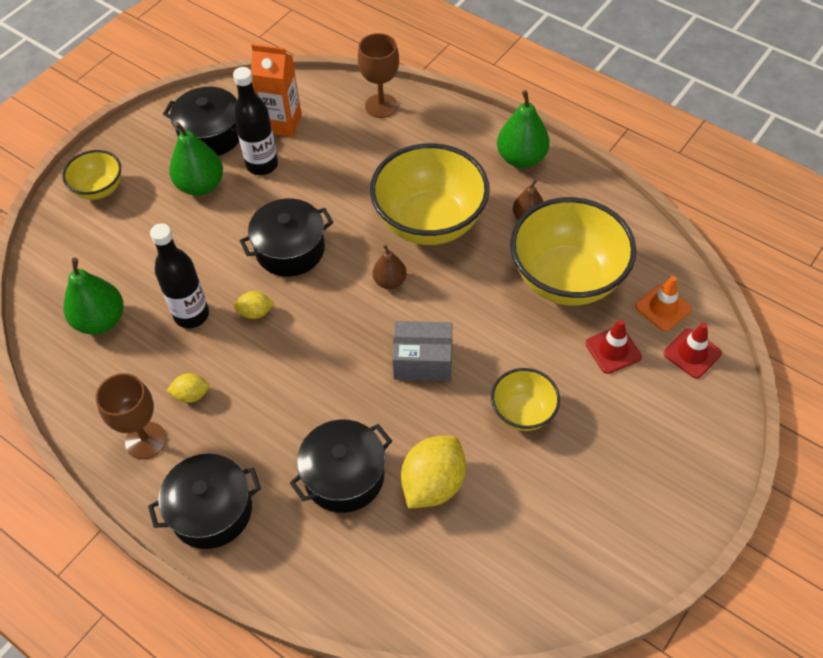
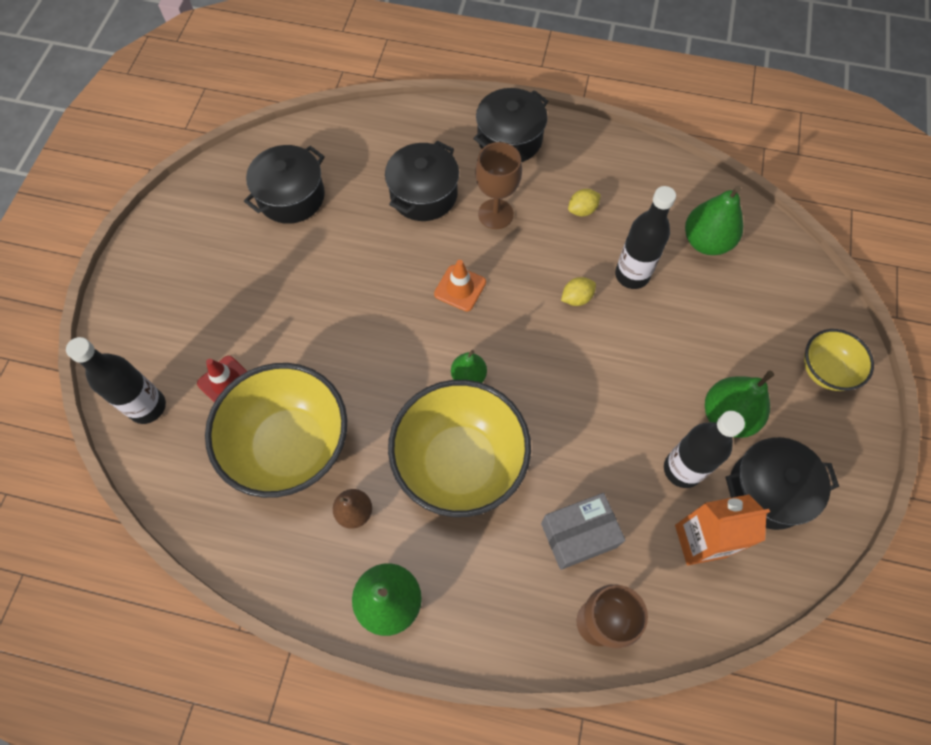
camera: 155 degrees right, 10 degrees up
(145, 440) = (593, 166): brown goblet -> brown goblet (495, 214)
(290, 250) = (585, 374): black pot -> black pot (291, 196)
(390, 281) = (468, 376): brown pear -> green pear
(423, 361) = (401, 308): grey box -> grey box (578, 535)
(433, 484) = (351, 212): yellow lemon -> none
(523, 412) = (295, 294): yellow bowl -> none
(663, 308) = (183, 448): orange traffic cone -> orange traffic cone (460, 288)
(692, 353) = (147, 407): red traffic cone -> black bottle

